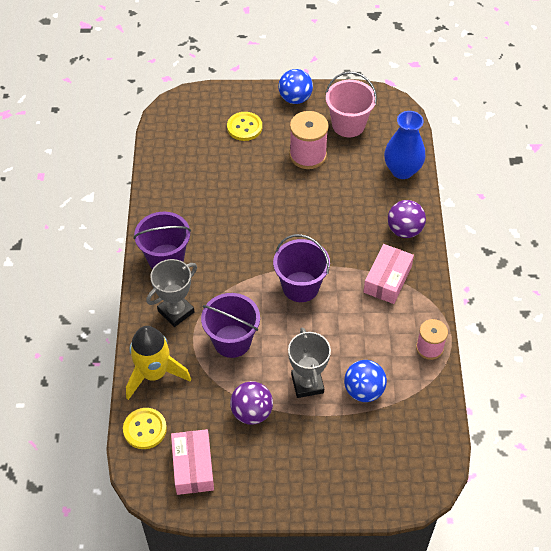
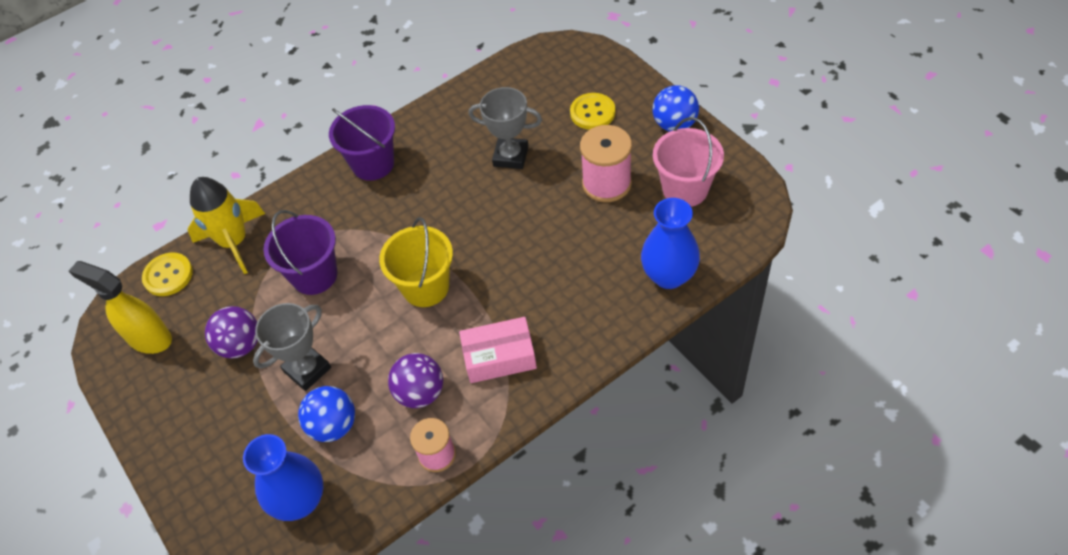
camera: 60 degrees right, 0 degrees up
(176, 311) = (317, 211): grey trophy -> grey trophy (511, 156)
(193, 466) = (149, 338): pink box -> yellow spray bottle
(300, 287) = (426, 287): purple bucket -> yellow bucket
(404, 230) = (583, 330): purple ball -> purple ball (420, 393)
(404, 436) = (300, 501): none -> blue vase

